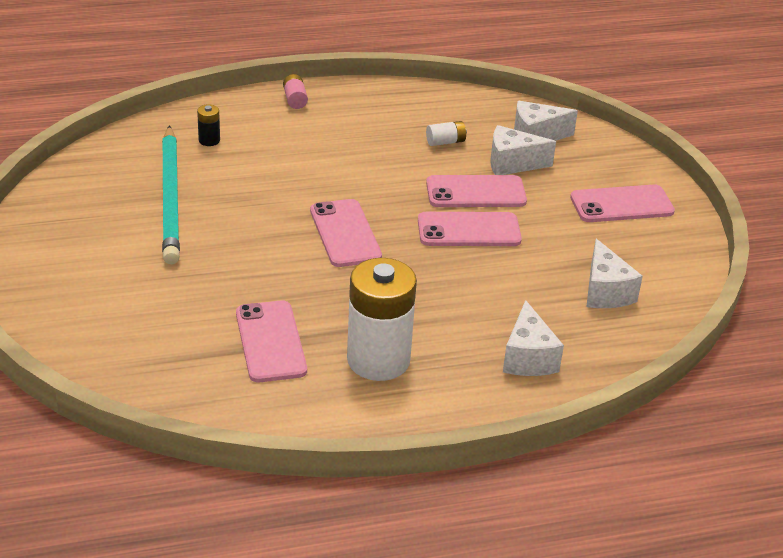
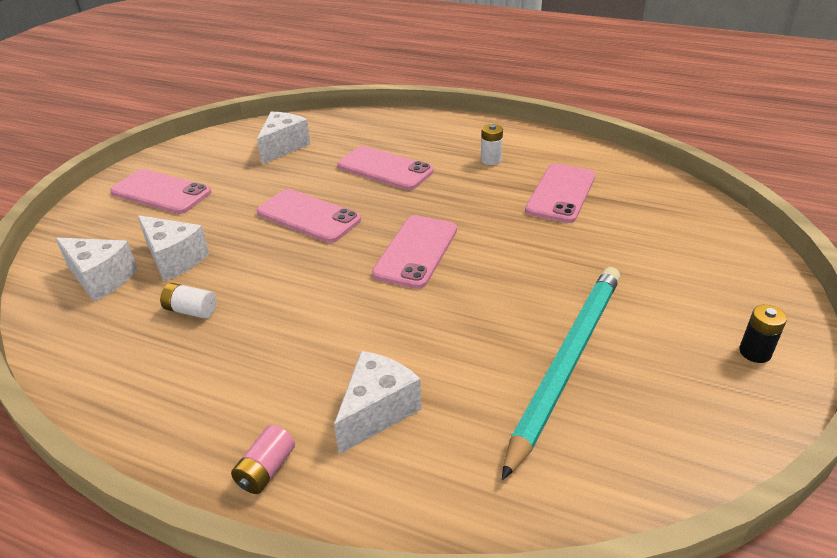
camera: 140 degrees left, 0 degrees up
(209, 140) = (455, 440): black battery -> black battery (755, 352)
(378, 360) = (490, 160): white battery -> white battery, size x0.41
(476, 192) = (251, 245): pink phone -> pink phone (385, 169)
(528, 358) = (390, 133): white cheese -> white cheese (377, 412)

